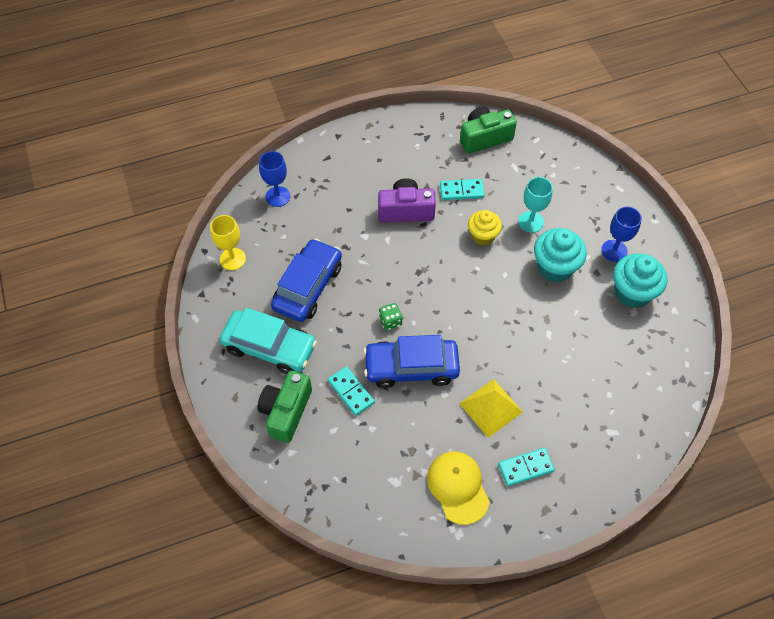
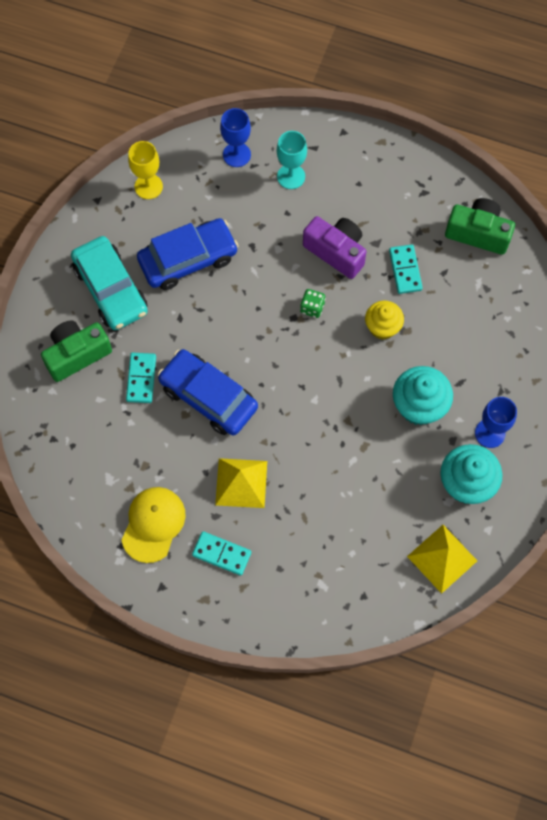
camera: 40 degrees right, 10 degrees up
(390, 321) = (228, 343): green dice -> green dice (312, 308)
(461, 191) = (405, 270): turquoise domino -> turquoise domino turned 45 degrees clockwise
(531, 222) = (440, 347): turquoise goblet -> turquoise goblet (291, 176)
(666, 351) = (442, 558): none -> yellow pyramid

